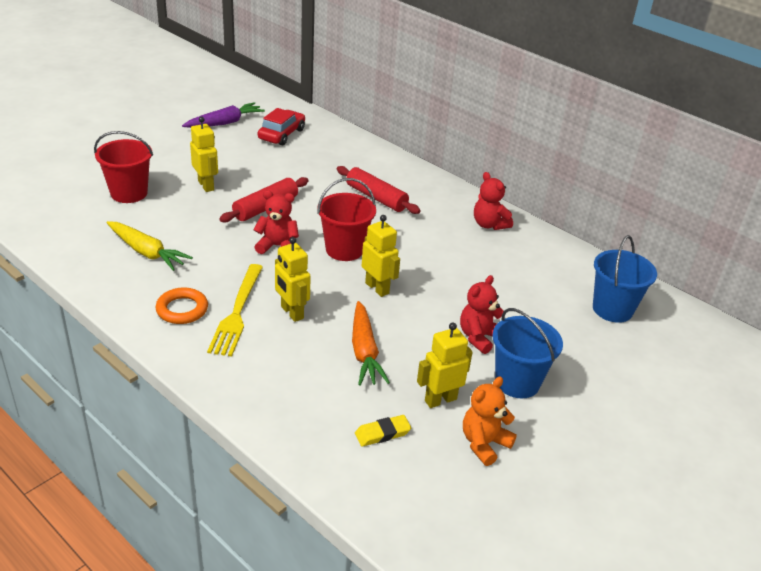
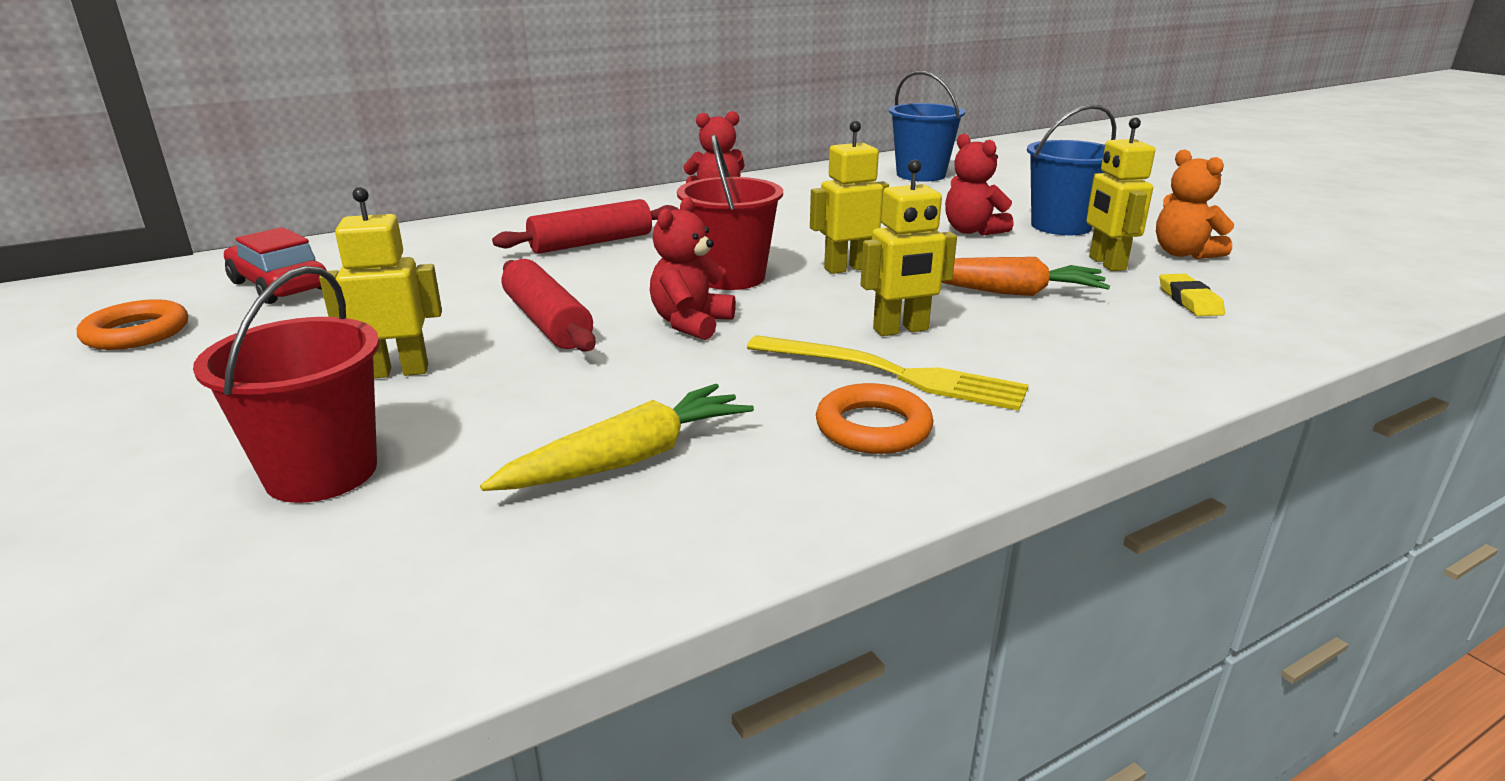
camera: 70 degrees left, 10 degrees down
(225, 123) = (137, 333): purple carrot -> orange ring

